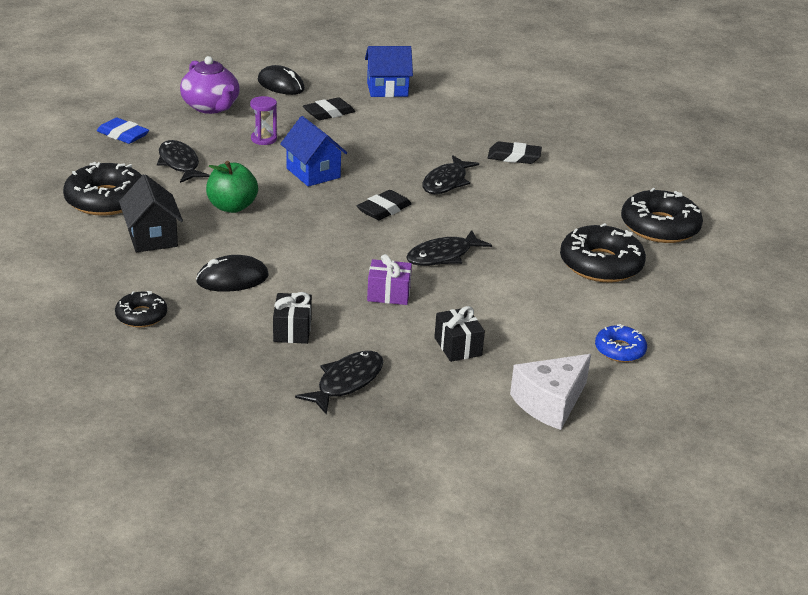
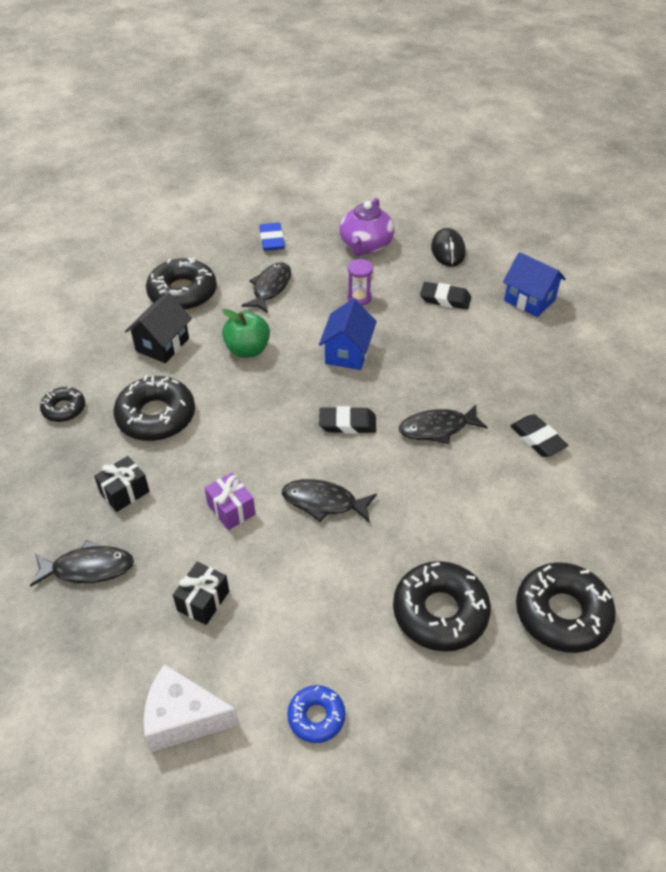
camera: 50 degrees right, 15 degrees up
(232, 279) = (156, 416): black mouse -> black donut

